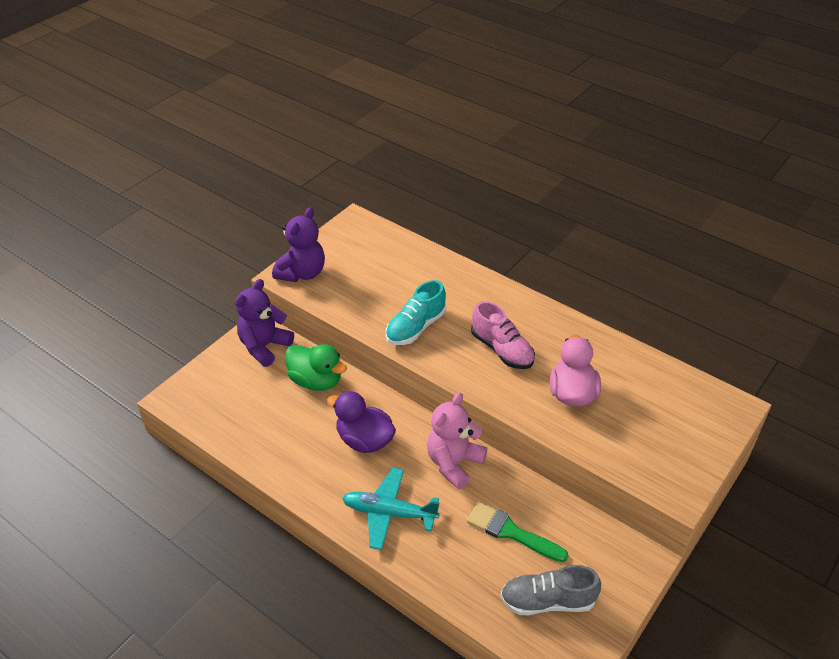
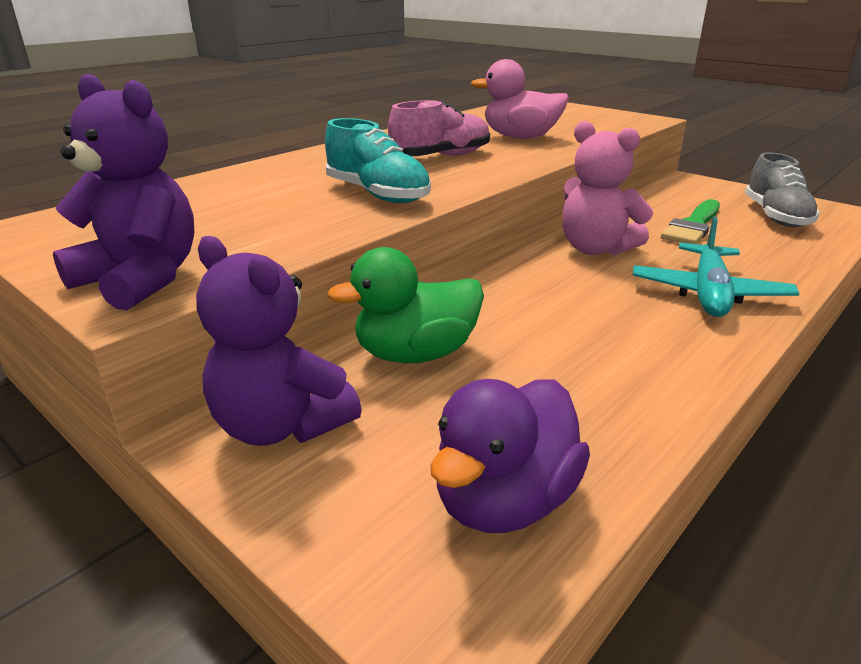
camera: 85 degrees left, 15 degrees down
(316, 381) = (416, 354): green duck -> green duck turned 150 degrees counterclockwise
(364, 440) = (566, 309): purple duck -> purple duck (504, 500)

